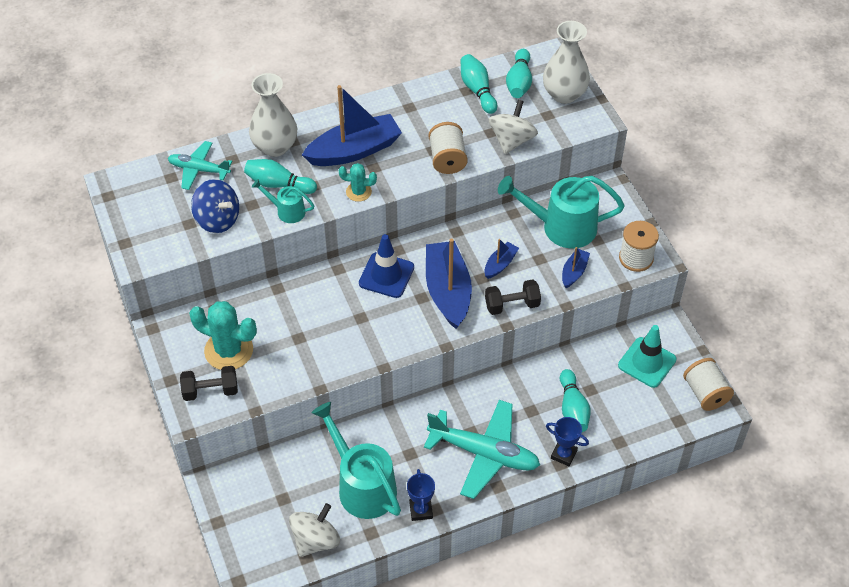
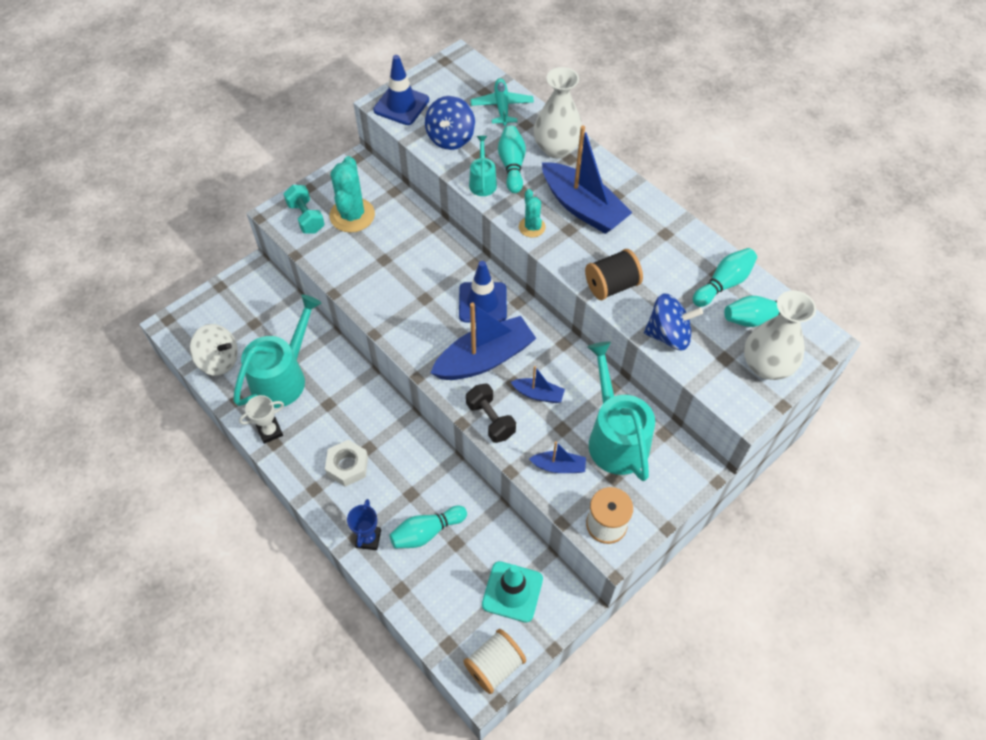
camera: 70 degrees right, 5 degrees up
(150, 246) = (401, 105): none -> blue traffic cone
(210, 391) = (306, 217): black dumbbell -> turquoise dumbbell
(421, 510) = (270, 431): blue trophy -> white trophy
(447, 159) = (611, 286): white spool -> black spool
(484, 453) = (347, 466): turquoise plane -> white nut
(512, 140) = (668, 335): white spinning top -> blue spinning top

